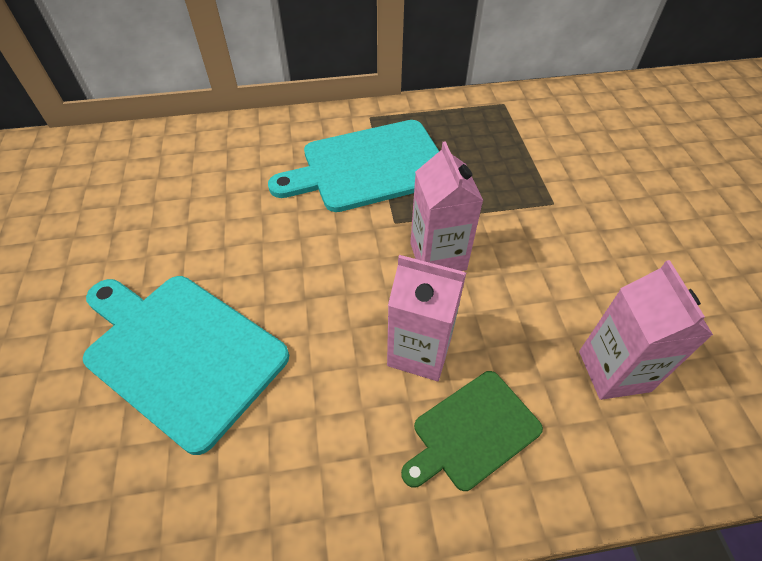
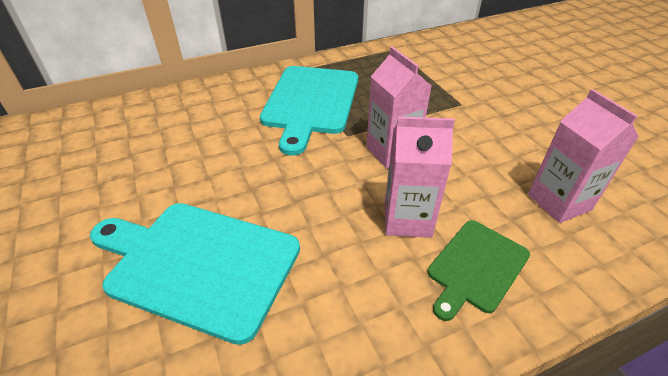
camera: 15 degrees left, 10 degrees down
(369, 167) = (311, 102): turquoise cutting board -> turquoise cutting board turned 45 degrees counterclockwise

